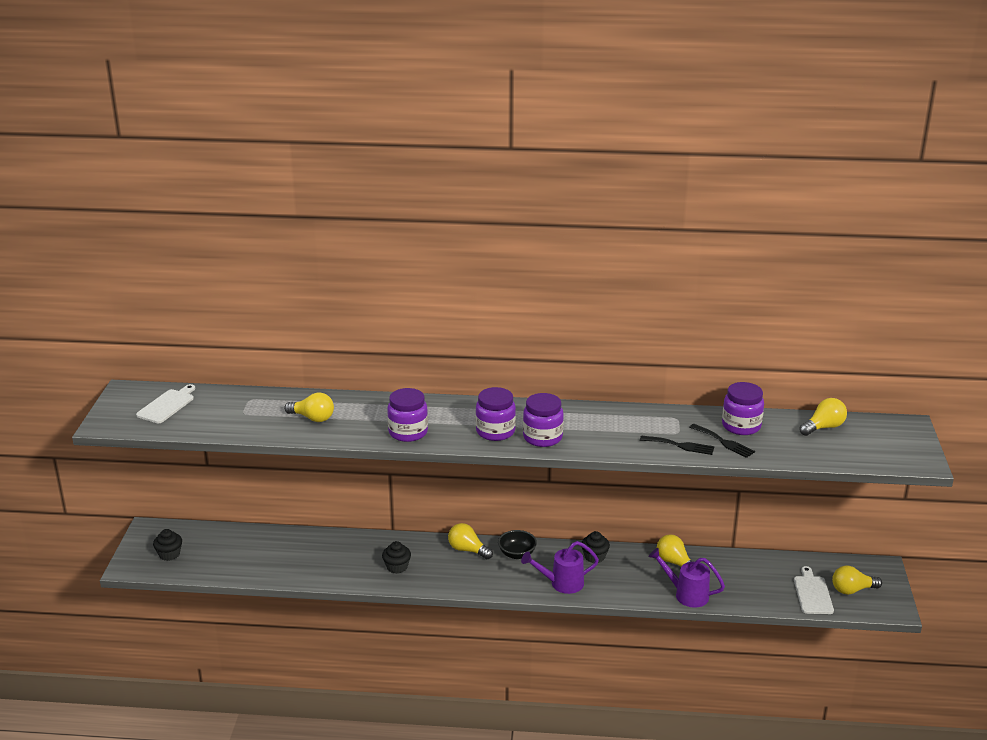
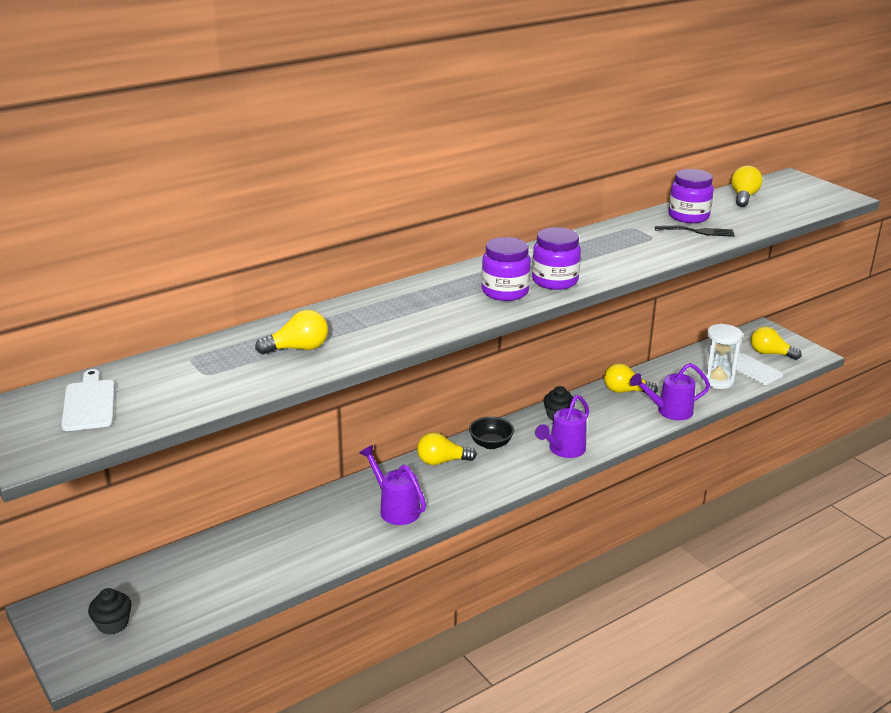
camera: 40 degrees left, 0 degrees up
(397, 567) = (396, 509): black cupcake -> purple watering can
(408, 432) = (424, 323): purple jar -> none
(679, 445) = (672, 246): black fork -> none
(766, 590) = (717, 380): none -> white hourglass
(852, 590) = (770, 354): yellow light bulb -> yellow light bulb turned 75 degrees clockwise

